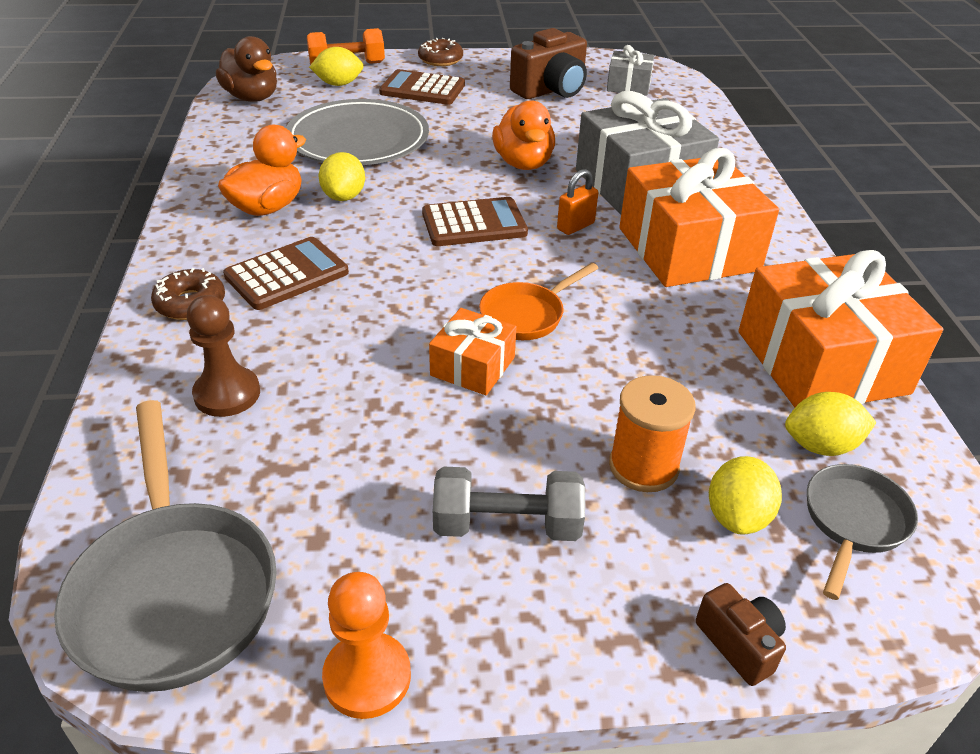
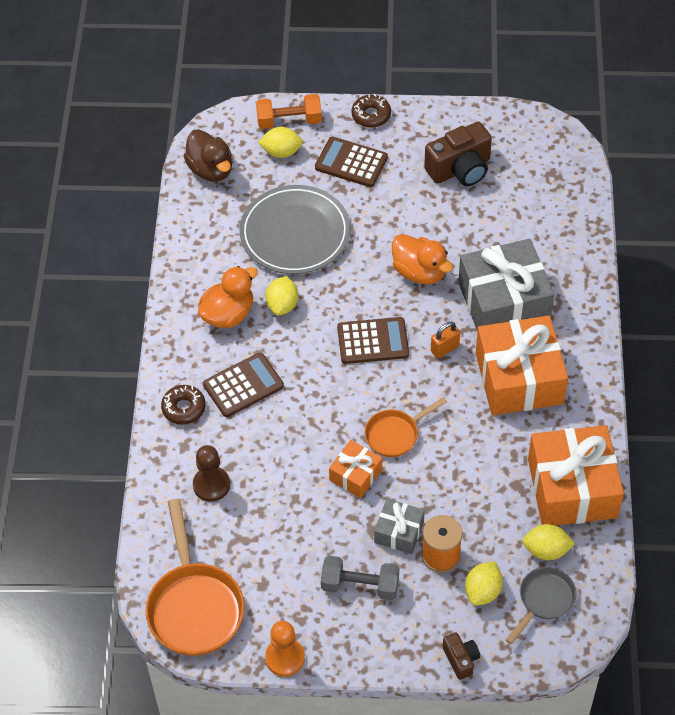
camera: 10 degrees right, 15 degrees up
(174, 590) = (194, 606): grey pan -> orange pan
(523, 163) = (419, 272): orange duck -> orange duck turned 45 degrees counterclockwise
(628, 85) = (529, 164): grey gift -> grey gift (399, 532)

